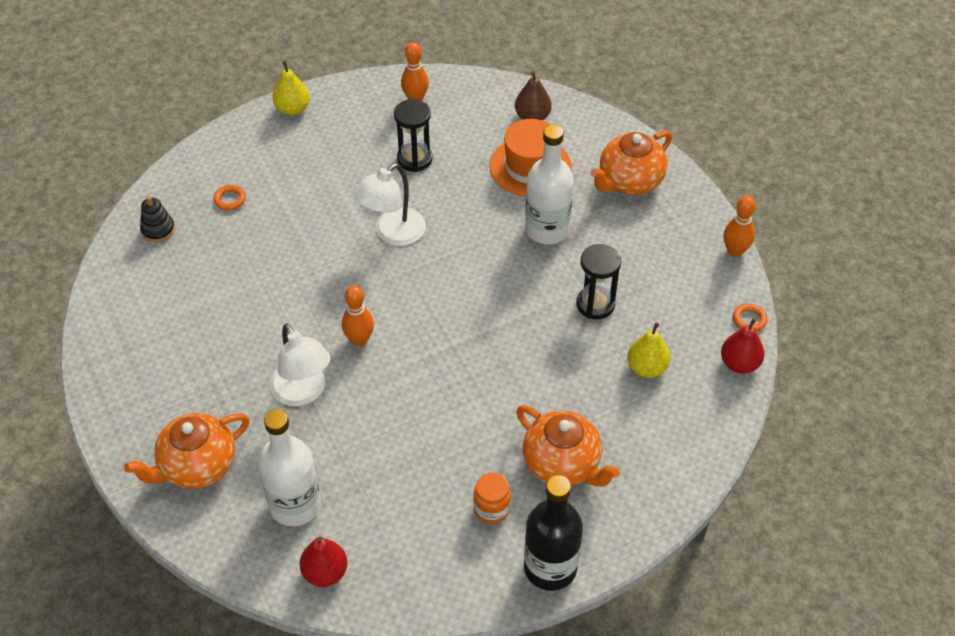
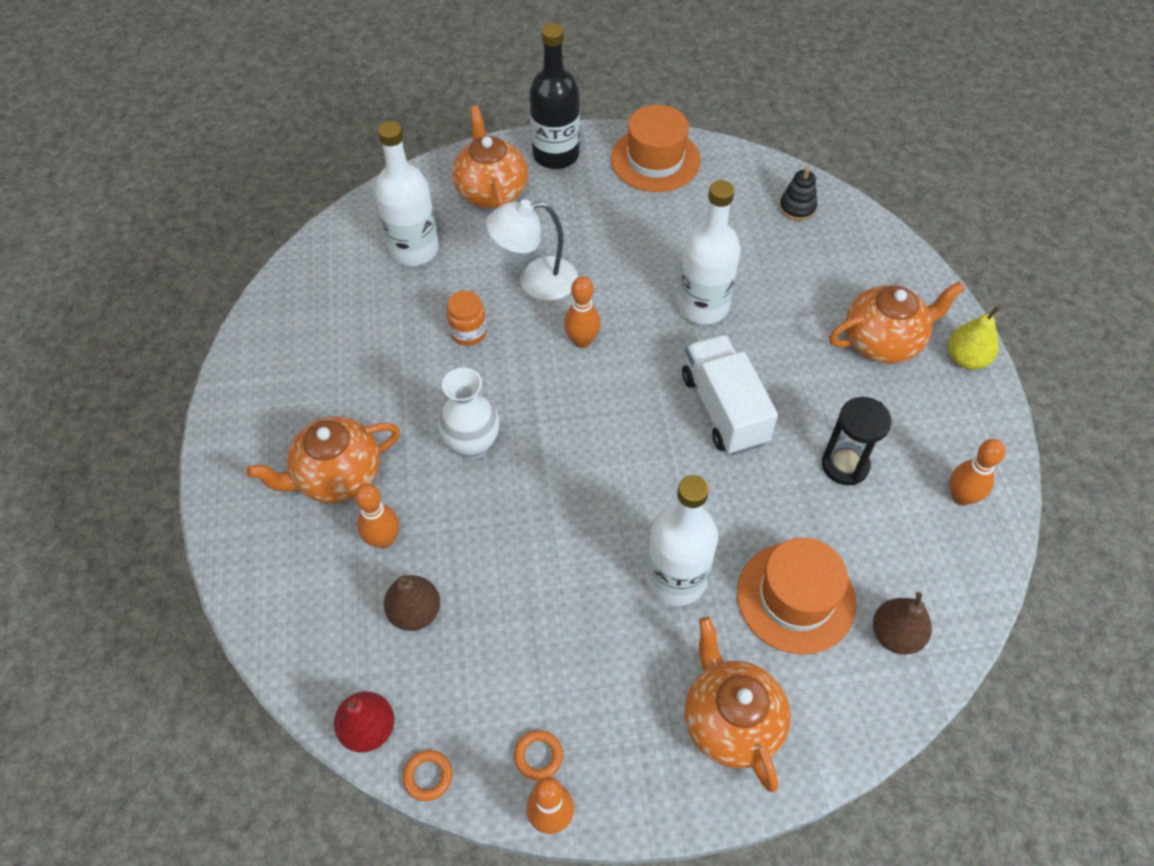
camera: 110 degrees right, 5 degrees up
(119, 344) = (655, 160): none -> orange hat
(230, 200) = (824, 272): orange ring -> orange ring (538, 756)
(292, 155) = (883, 341): none -> orange teapot
(293, 268) = (703, 306): none -> white bottle
(325, 572) = (335, 255): red pear -> none
(392, 234) = (724, 409): white lamp -> white truck
(491, 509) = (323, 397): orange jar -> orange jar (468, 332)
(492, 381) = (472, 445): none -> white vase
(550, 567) = (233, 425): black bottle -> black bottle (556, 155)
(595, 304) = (533, 591): black hourglass -> none
(601, 409) = (383, 539): none -> orange bowling pin
(646, 368) = (415, 612): yellow pear -> brown pear

